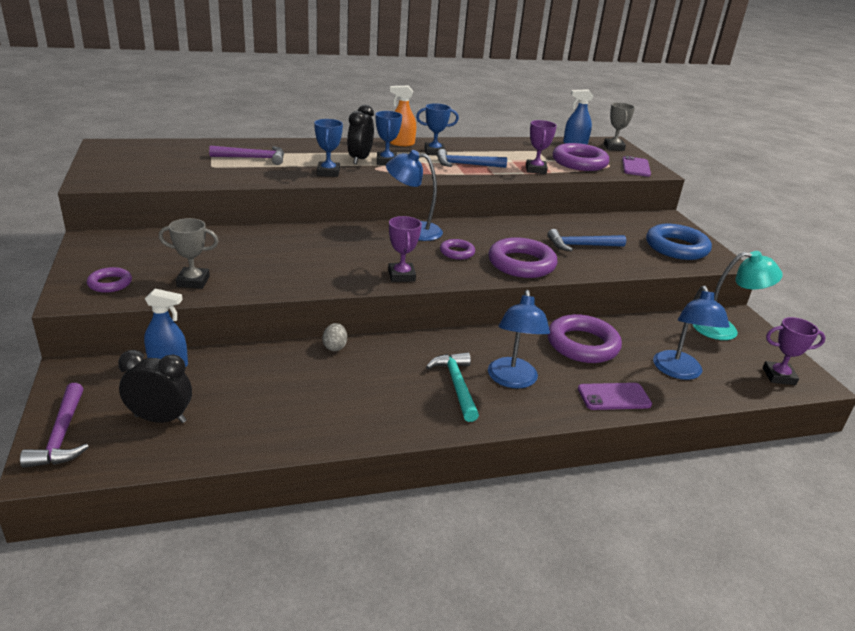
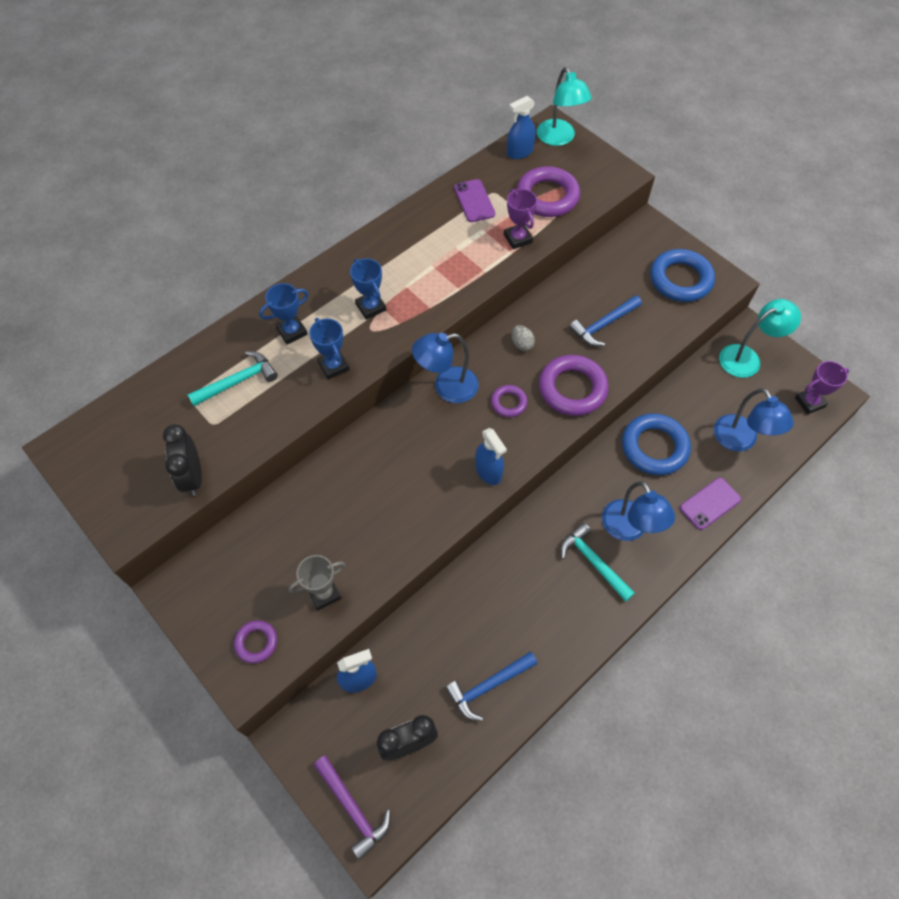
camera: 25 degrees left, 30 degrees up
(253, 158) = (238, 381): purple hammer -> turquoise hammer
(335, 347) = (470, 572): grey egg -> grey egg (522, 344)
(360, 159) = (342, 318): black clock -> black clock (193, 476)
(401, 143) = (355, 255): orange spray bottle -> none
(401, 275) = (488, 471): purple trophy -> blue spray bottle
(434, 152) = (400, 256): blue trophy -> blue trophy (292, 331)
(466, 165) = (448, 267): blue hammer -> blue hammer (488, 686)
(582, 344) = (654, 447): purple ring -> blue ring
(613, 147) = (559, 138): grey trophy -> turquoise lamp
(635, 167) = (602, 176): purple phone -> purple phone (474, 201)

